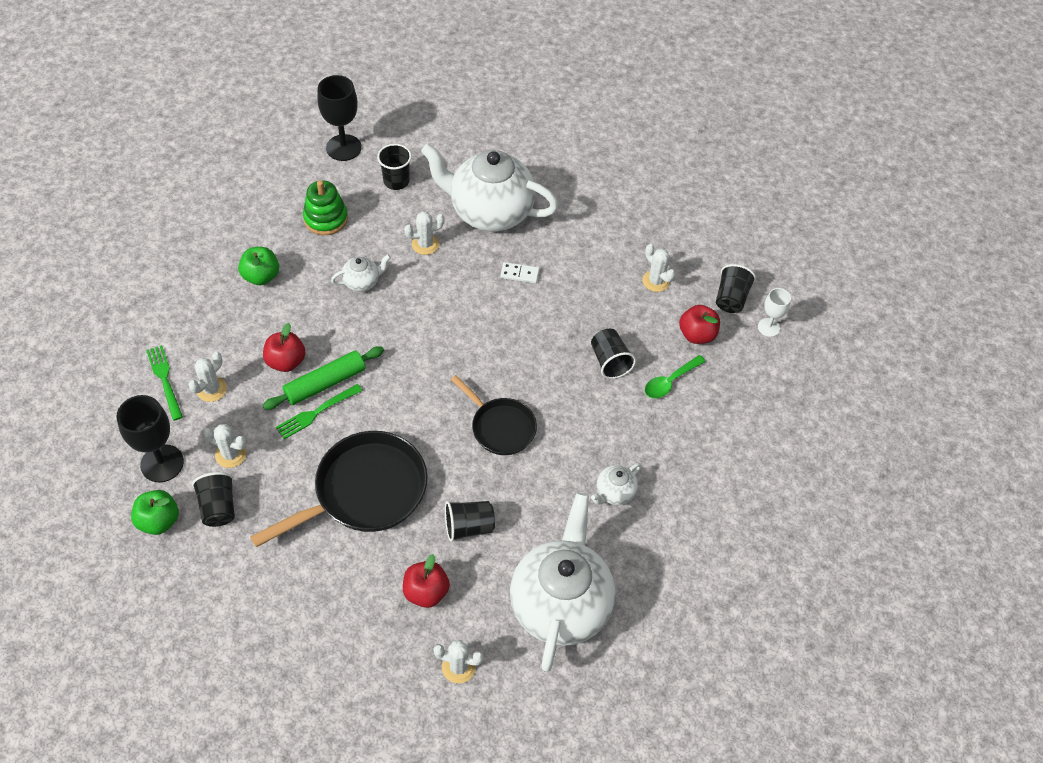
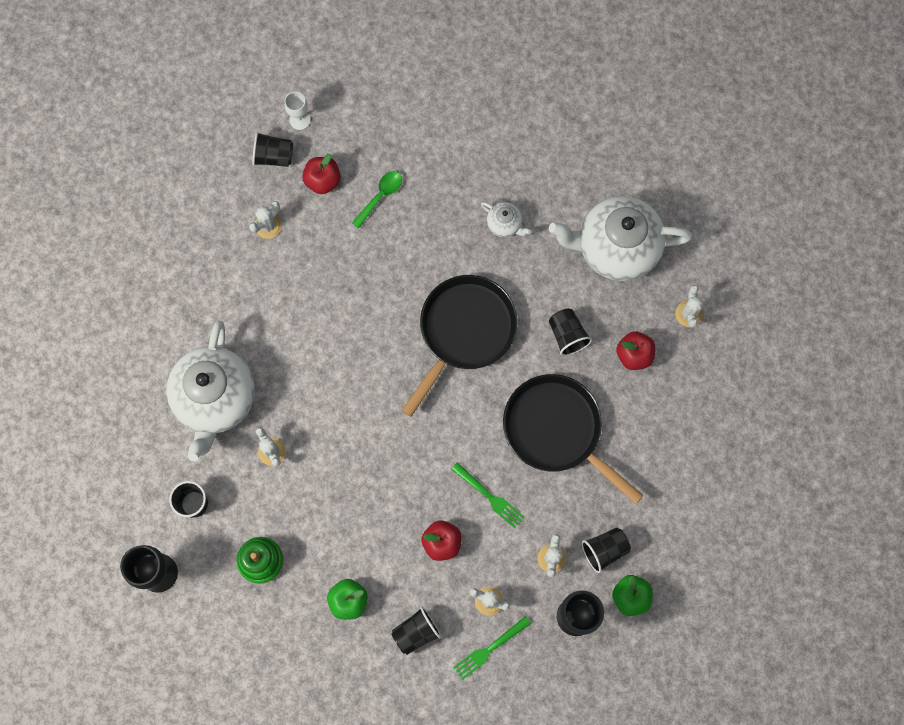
camera: 100 degrees left, 20 degrees up
(325, 383) = (456, 498): green rolling pin -> none
(362, 282) = (332, 499): white teapot -> none
(500, 427) = (464, 332): black pan -> black pan, size x1.67
(519, 274) = (288, 352): white domino -> none
(610, 361) = (371, 251): black cup -> black cup (416, 632)
(670, 381) = (380, 196): green spoon -> green spoon turned 90 degrees counterclockwise

